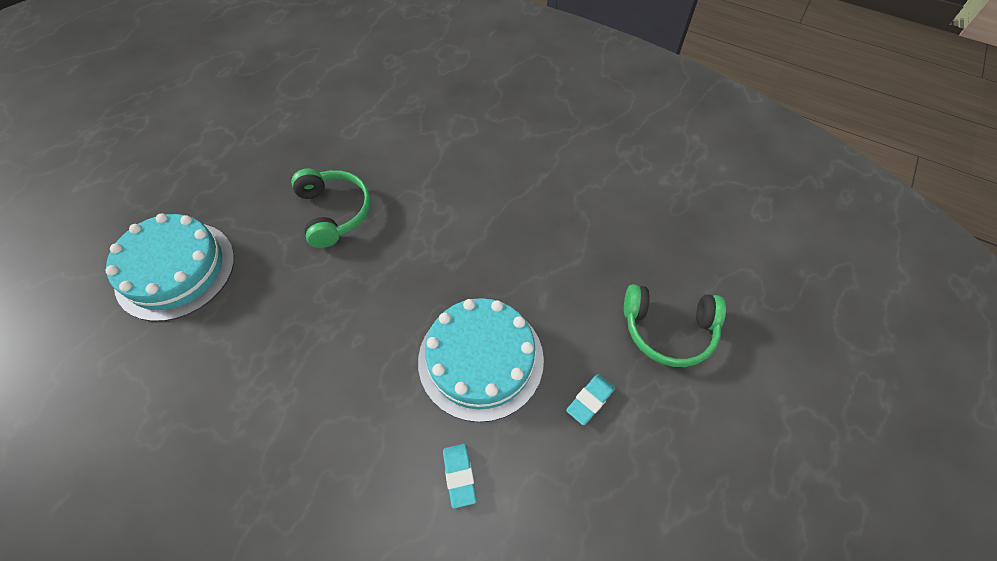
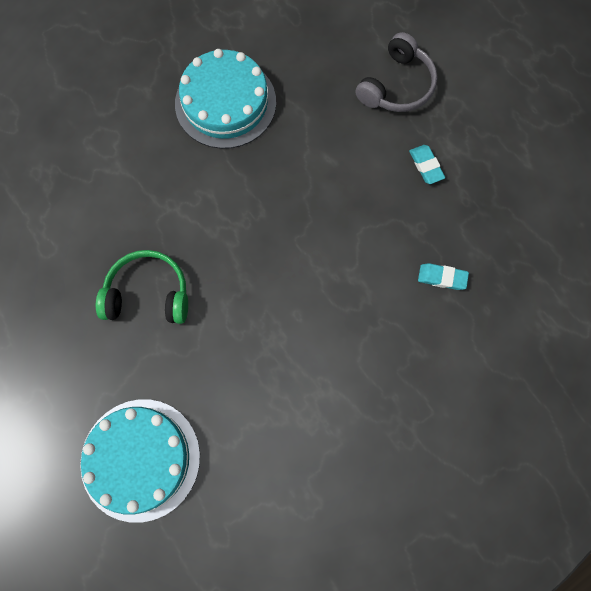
camera: 65 degrees left, 15 degrees up
(481, 359) = (359, 226): turquoise cake -> turquoise cake (225, 103)
(668, 330) = (397, 86): green headphones -> grey headphones

